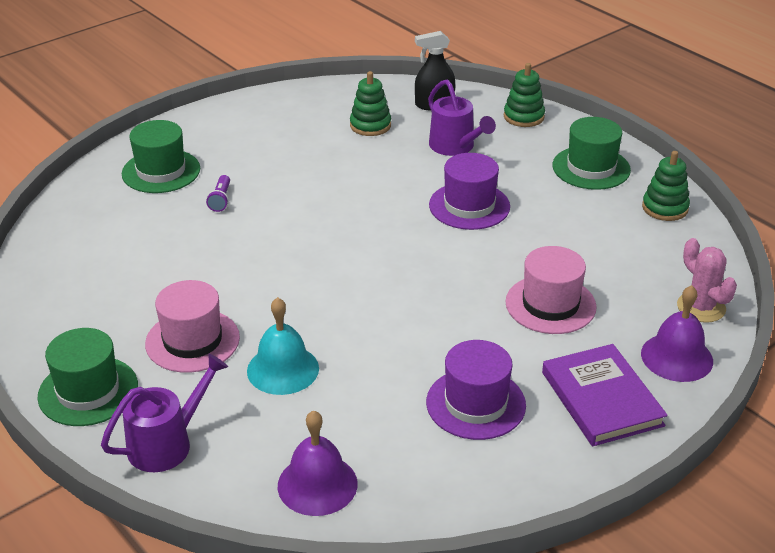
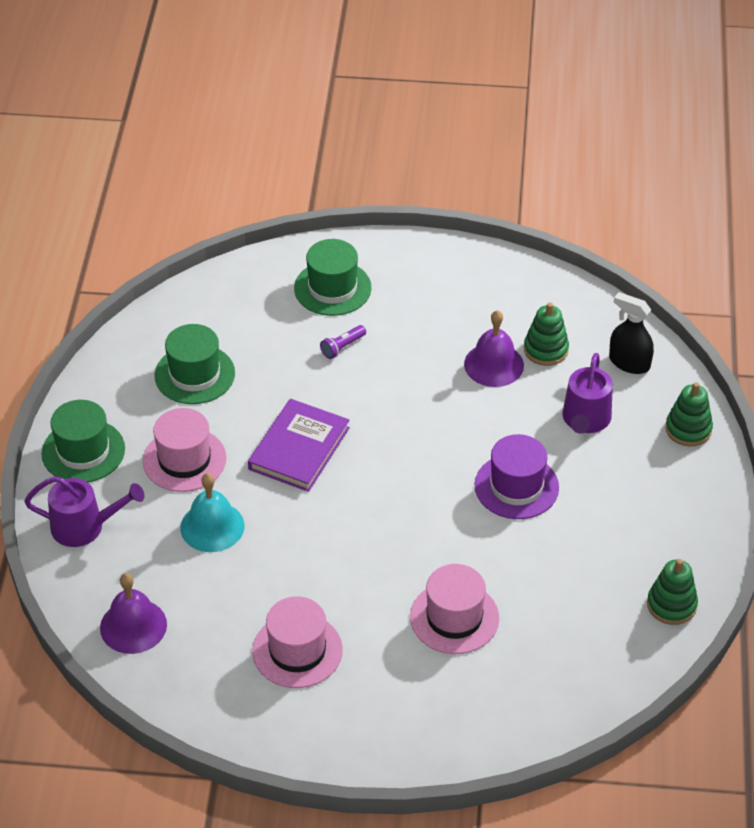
camera: 45 degrees right, 10 degrees up
(475, 404) = (297, 650): purple hat -> pink hat
(591, 168) = (668, 522): green hat -> green hat (194, 374)
(601, 399) = (383, 715): purple book -> purple book (299, 448)
(676, 357) = (482, 730): purple bell -> purple bell (494, 364)
(701, 307) = (562, 708): pink cactus -> none

